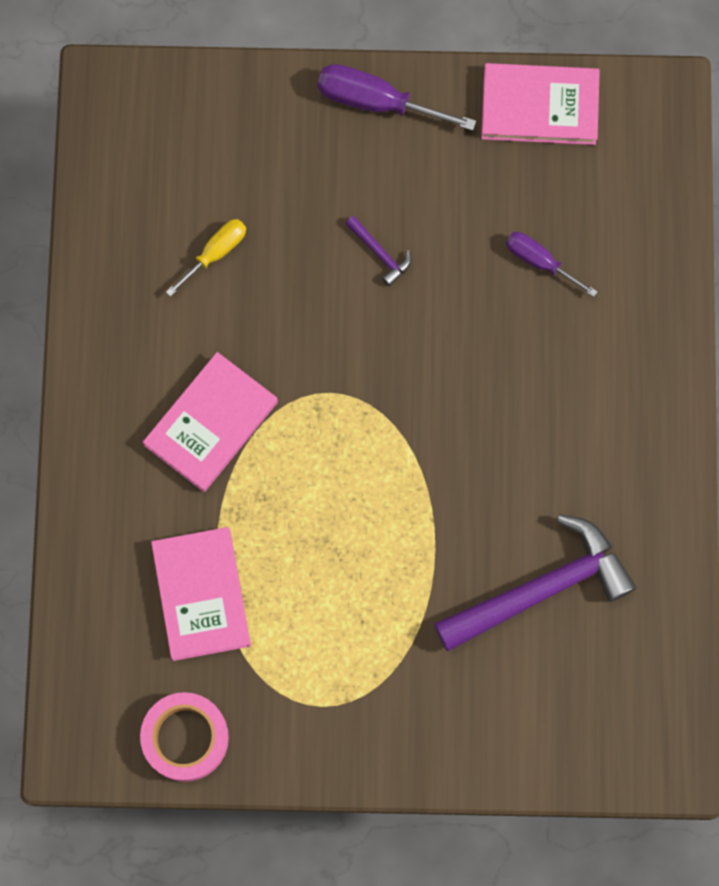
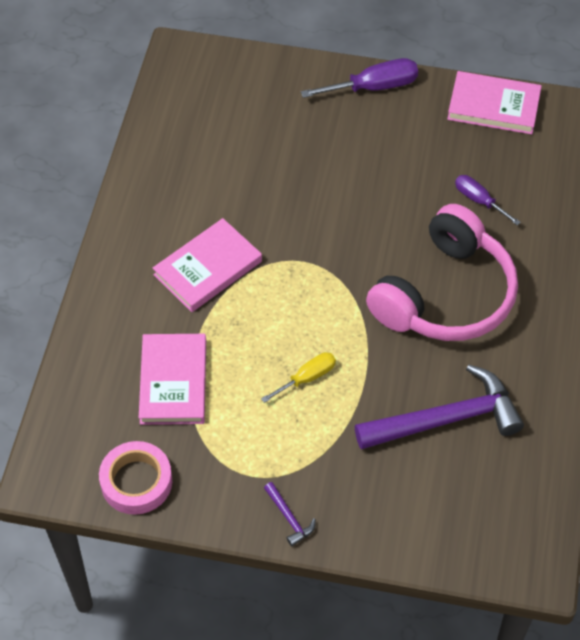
camera: 10 degrees right, 20 degrees down
(215, 253) = (236, 161): yellow screwdriver -> yellow screwdriver (307, 378)
(376, 102) = (373, 87): purple screwdriver -> purple screwdriver turned 135 degrees clockwise
(380, 253) = (358, 178): purple hammer -> purple hammer (289, 518)
(517, 412) = (446, 295): none -> pink headphones

